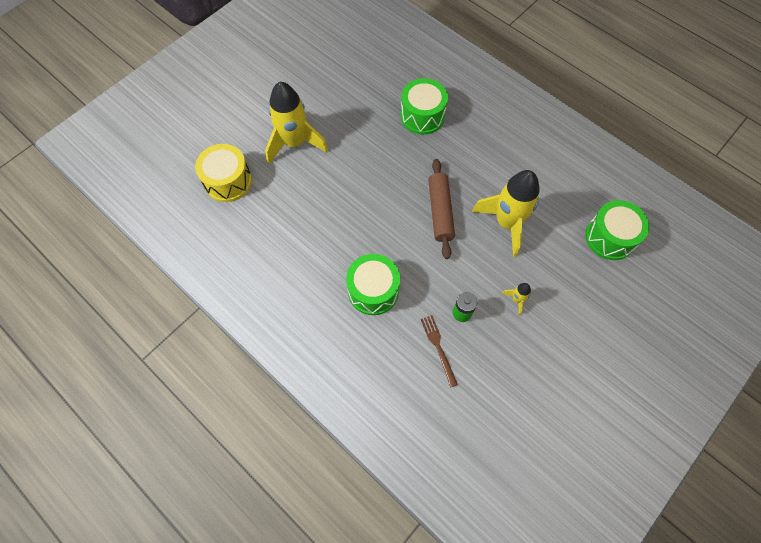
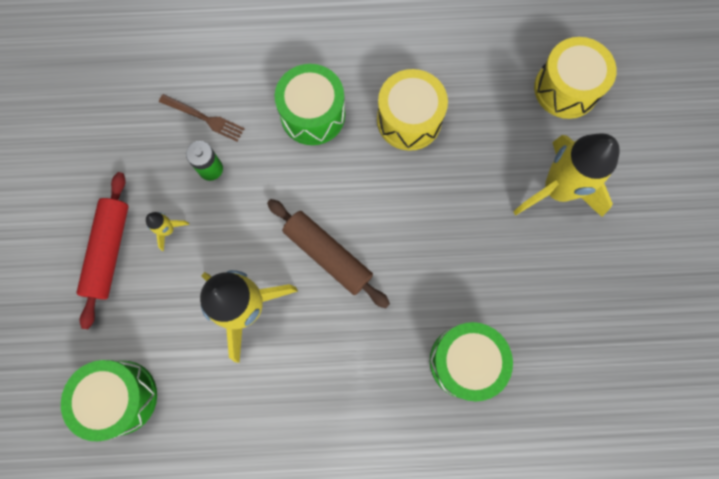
camera: 135 degrees right, 10 degrees up
(325, 239) = (409, 120): none -> yellow drum
(561, 318) = (109, 251): none -> red rolling pin

